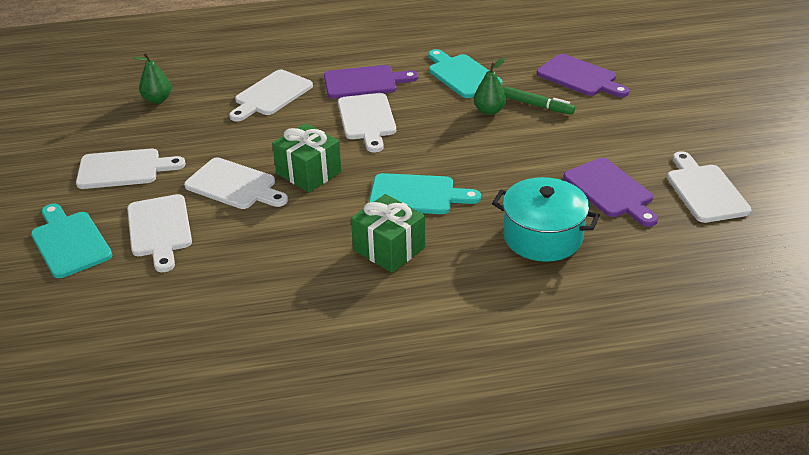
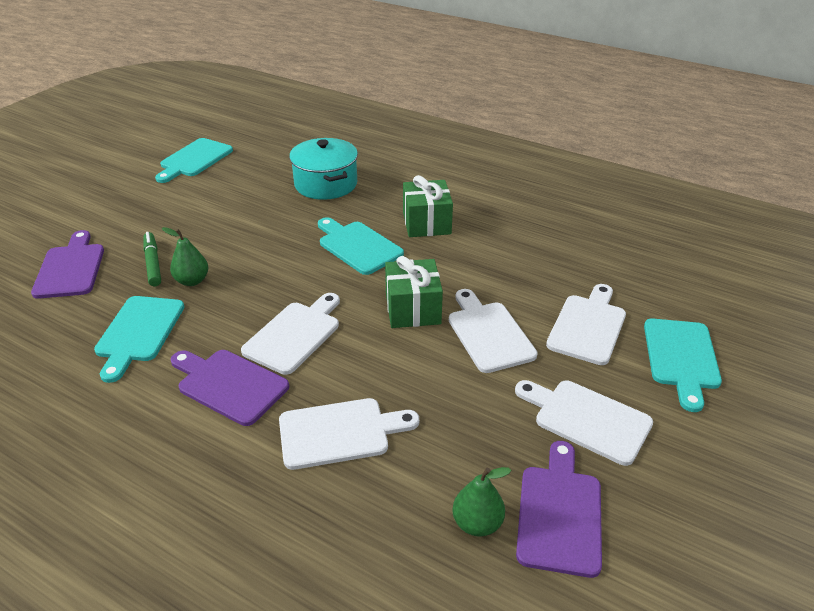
camera: 140 degrees left, 0 degrees up
(611, 191) = (240, 185): purple cutting board -> purple cutting board (559, 513)
(705, 191) = (194, 159): white cutting board -> turquoise cutting board

